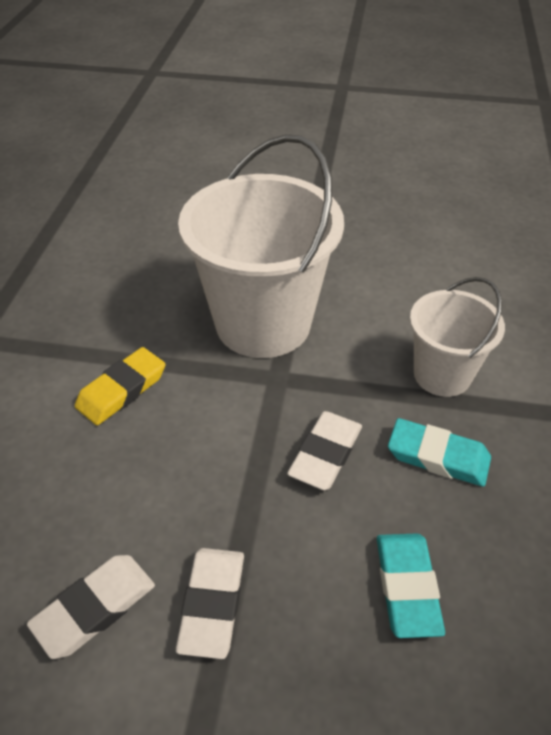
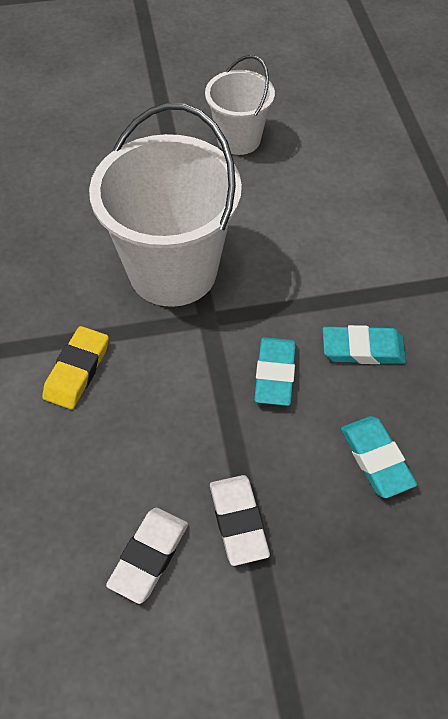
camera: 20 degrees left, 10 degrees up
(325, 454) = (275, 374): white eraser -> turquoise eraser
(442, 375) = (341, 276): white bucket -> white bucket (238, 139)

